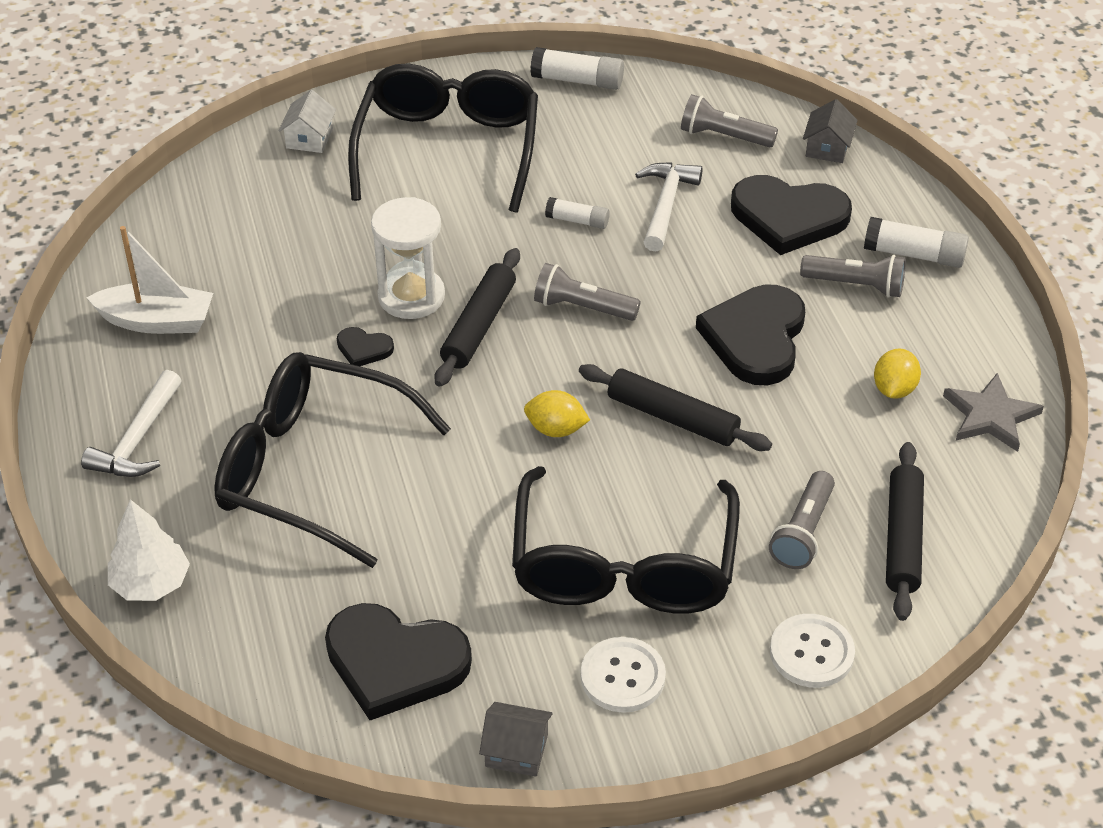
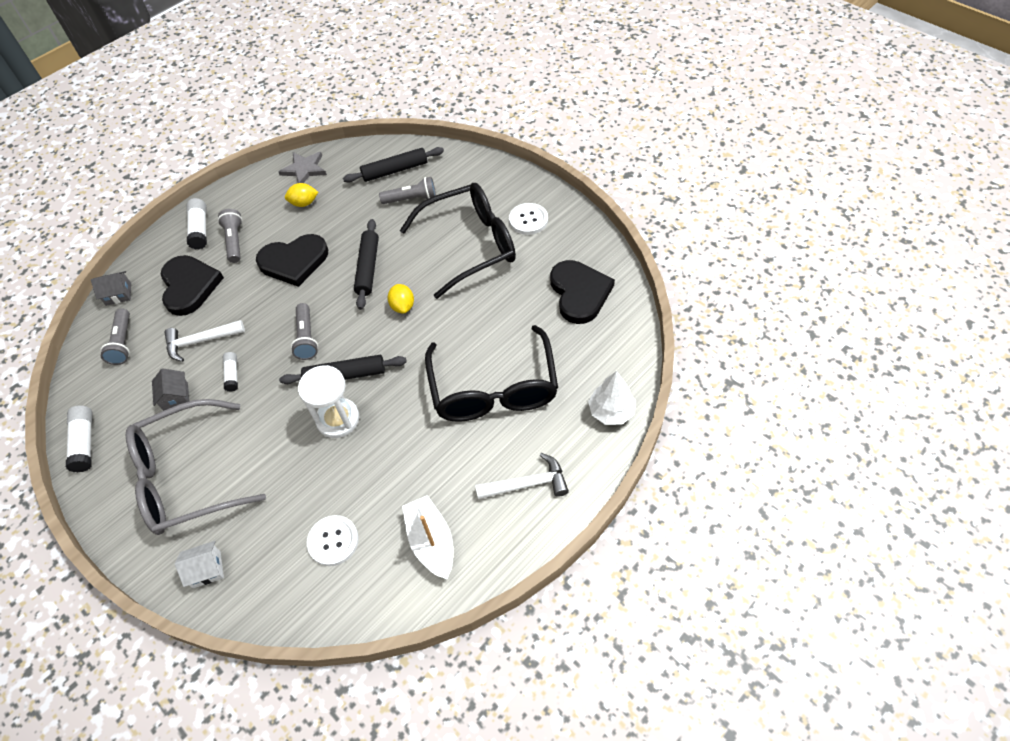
camera: 115 degrees left, 10 degrees up
(363, 349) = (393, 418): black heart -> none
(448, 149) = (188, 476): black glasses -> grey glasses
(516, 750) = (588, 234): grey house -> grey house (176, 396)
(811, 653) = (474, 173): white button -> white button (333, 541)

